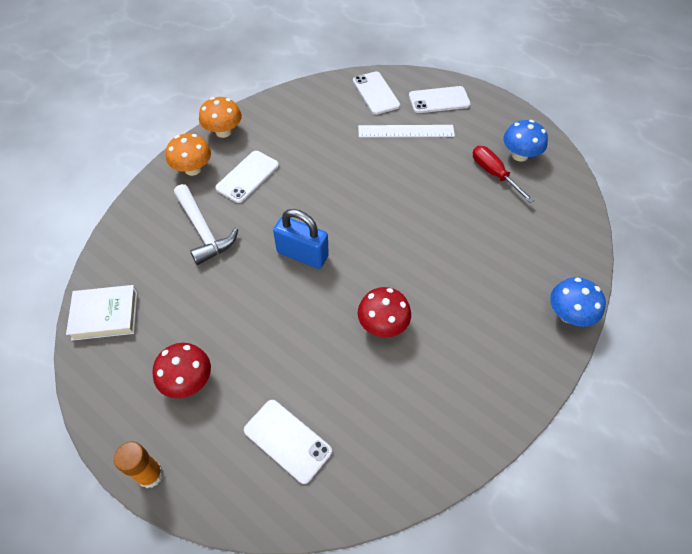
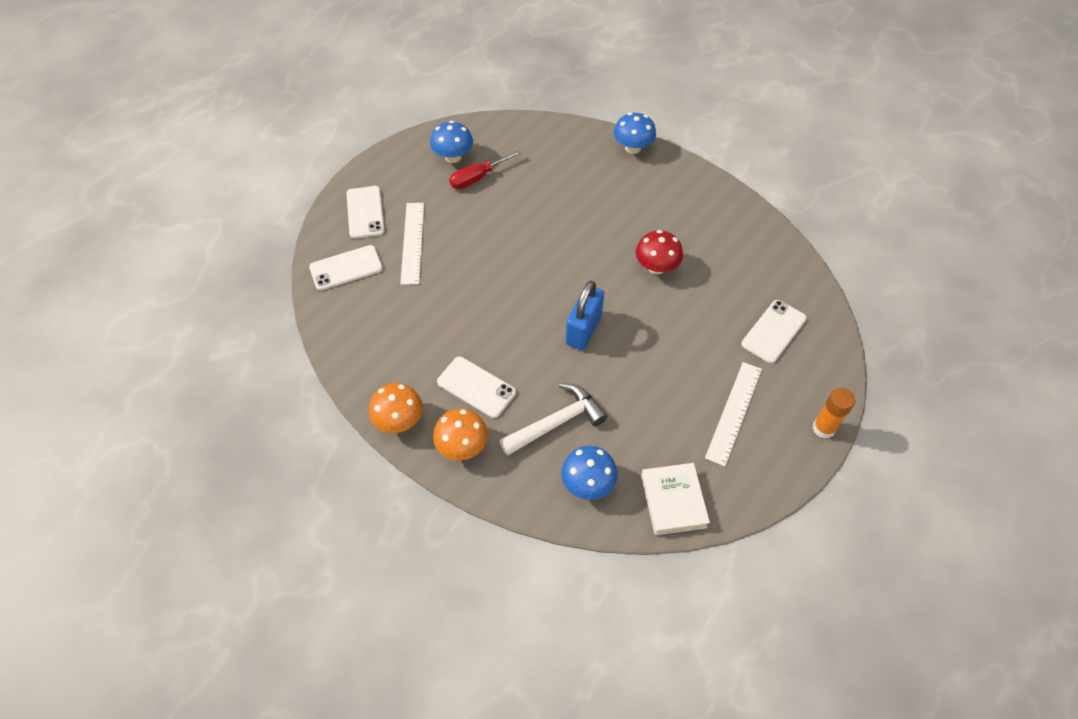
camera: 90 degrees left, 0 degrees up
(139, 251) = (588, 484): none -> blue mushroom
(188, 381) = (734, 412): red mushroom -> white ruler

